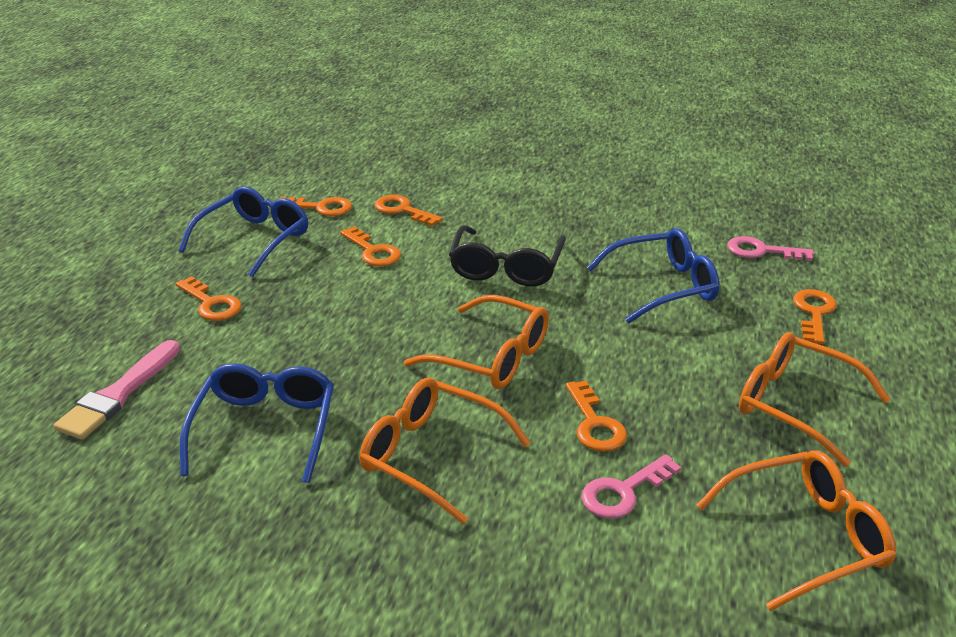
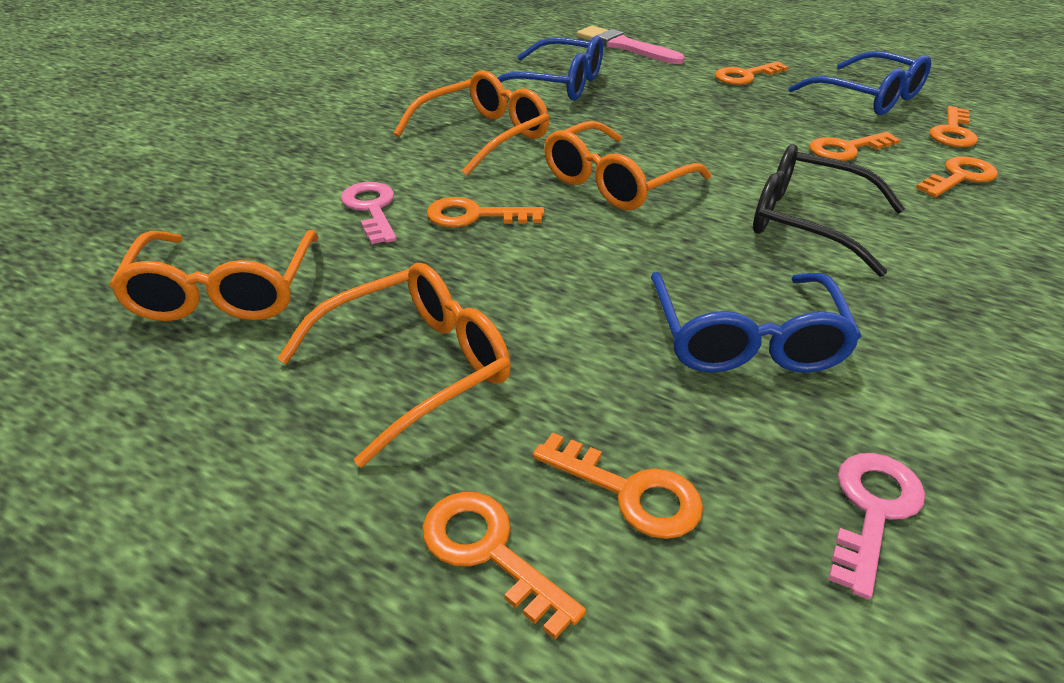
camera: 105 degrees right, 5 degrees up
(888, 348) = (489, 552): none -> orange key

